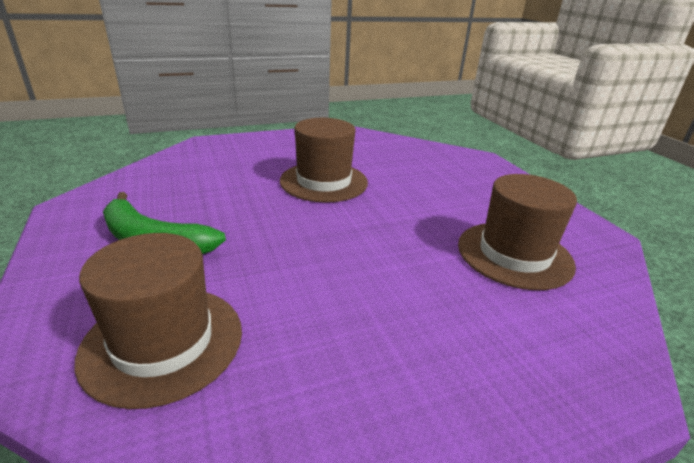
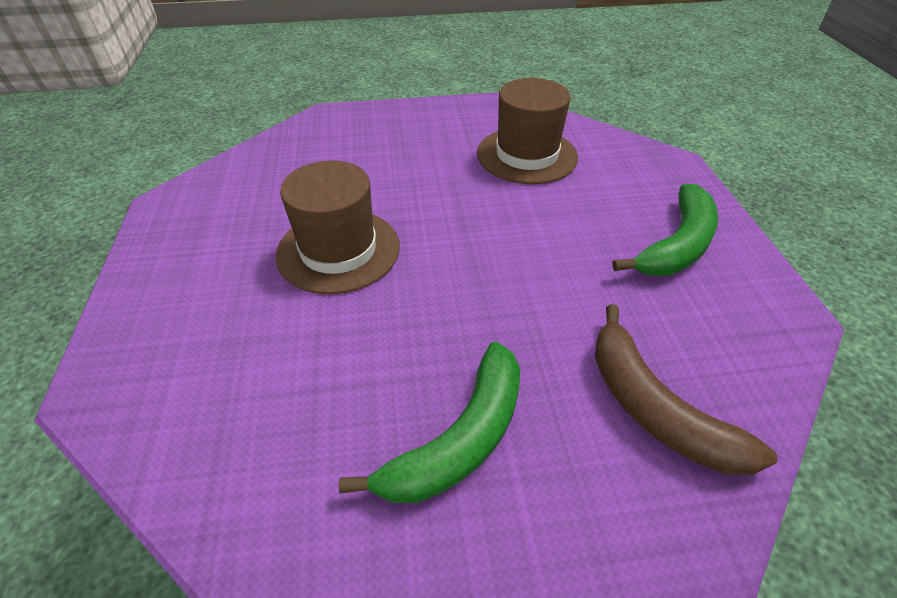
camera: 75 degrees left, 15 degrees up
(163, 342) = (655, 408): brown hat -> brown banana
(418, 378) = (677, 245): none -> green banana

